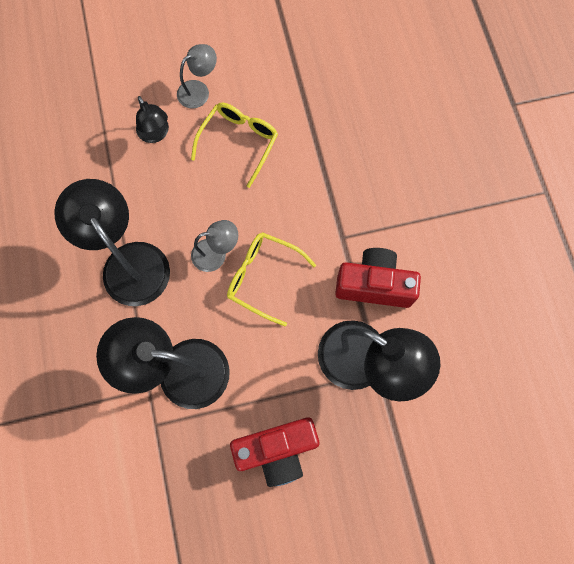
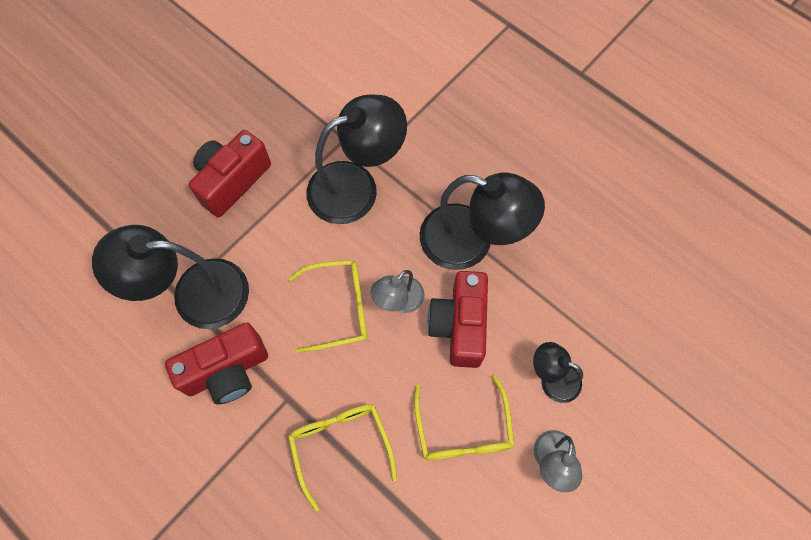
camera: 145 degrees right, 5 degrees down
(187, 207) = (459, 325): none -> red camera
(325, 184) = (340, 445): none -> yellow glasses

